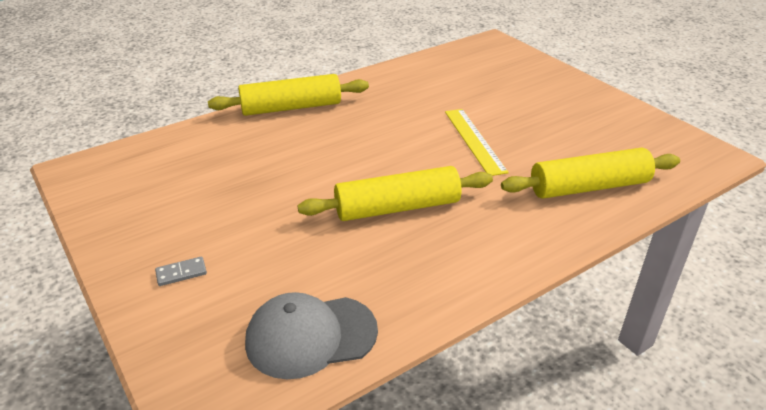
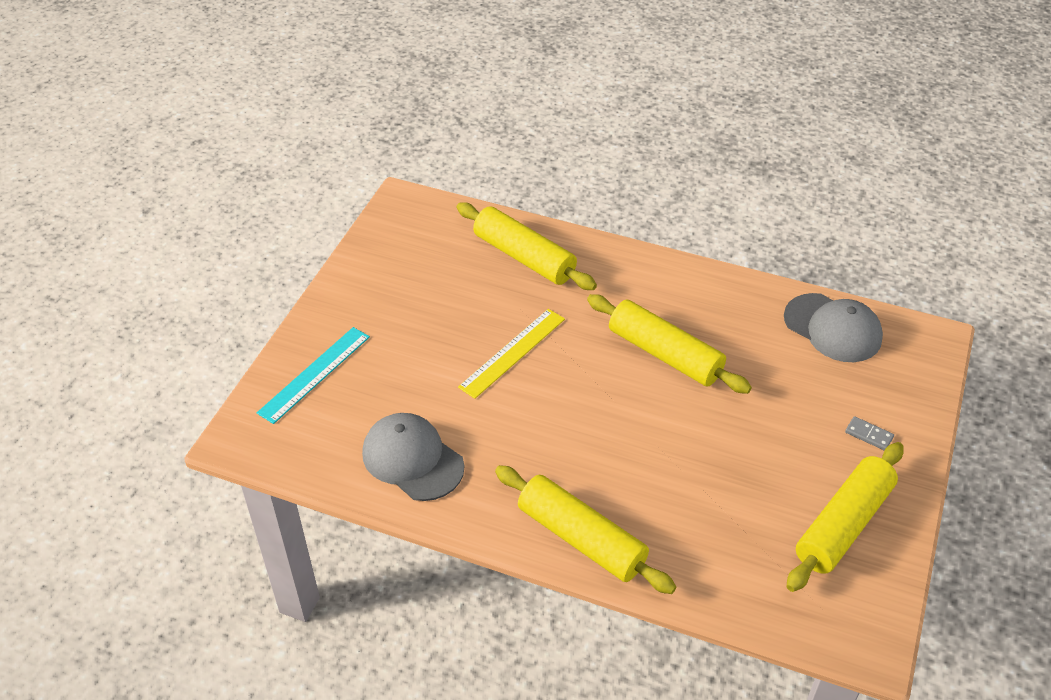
camera: 125 degrees left, 10 degrees up
(145, 207) = (843, 525): none -> yellow rolling pin
(418, 79) = (412, 459): none -> grey cap
(525, 70) = (314, 374): none -> turquoise ruler

